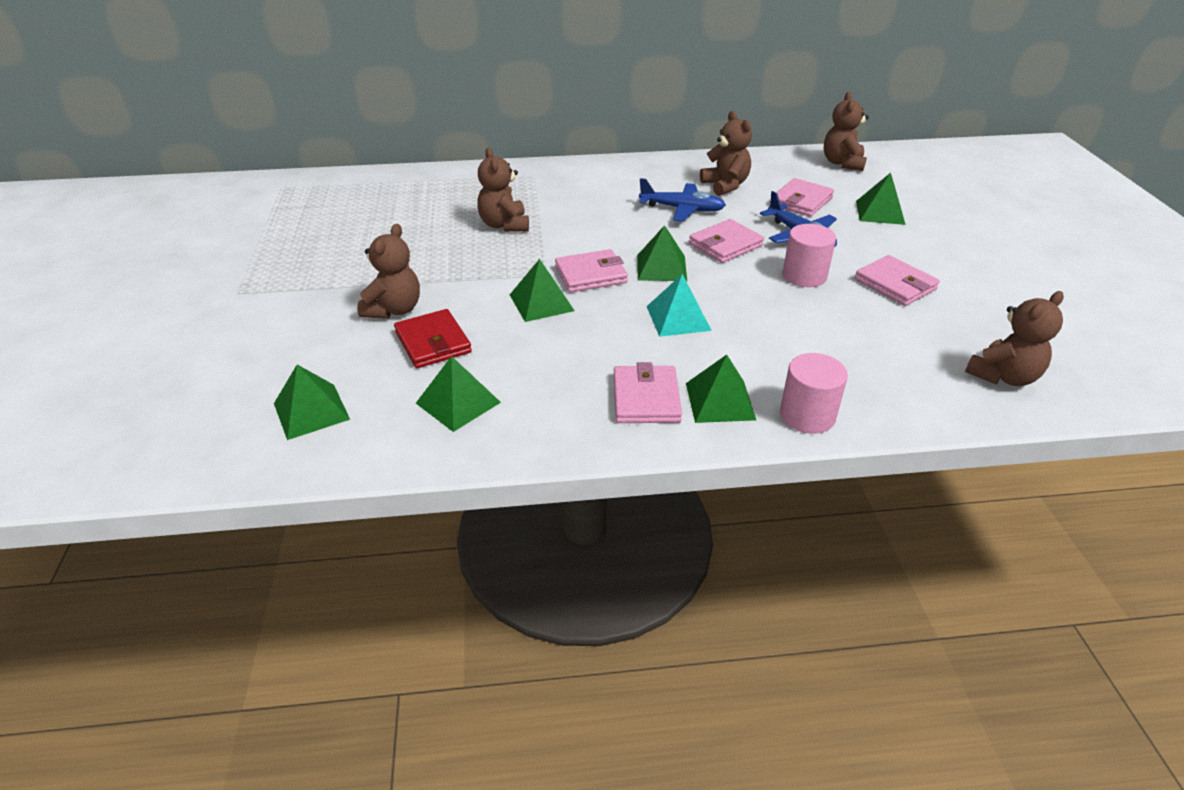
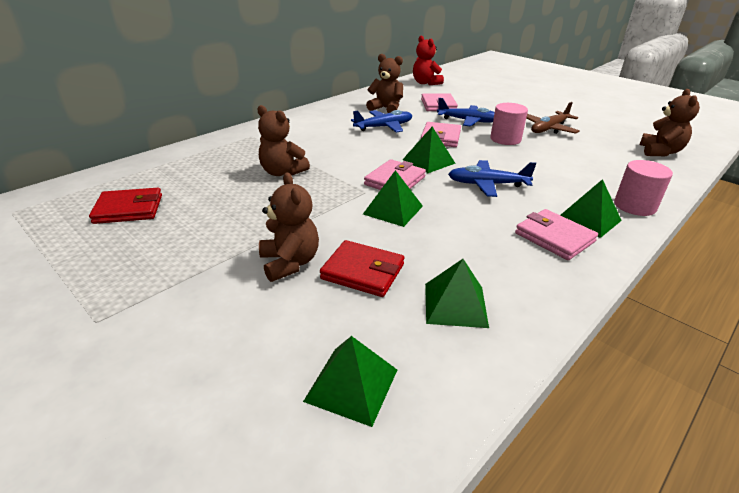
camera: 40 degrees left, 5 degrees down
(350, 215) = (129, 209): none -> red wallet
(678, 318) = (487, 184): turquoise pyramid -> blue plane
(842, 163) = (425, 83): brown teddy bear -> red teddy bear
(880, 212) = (483, 100): green pyramid -> none
(895, 284) = (549, 129): pink wallet -> brown plane

